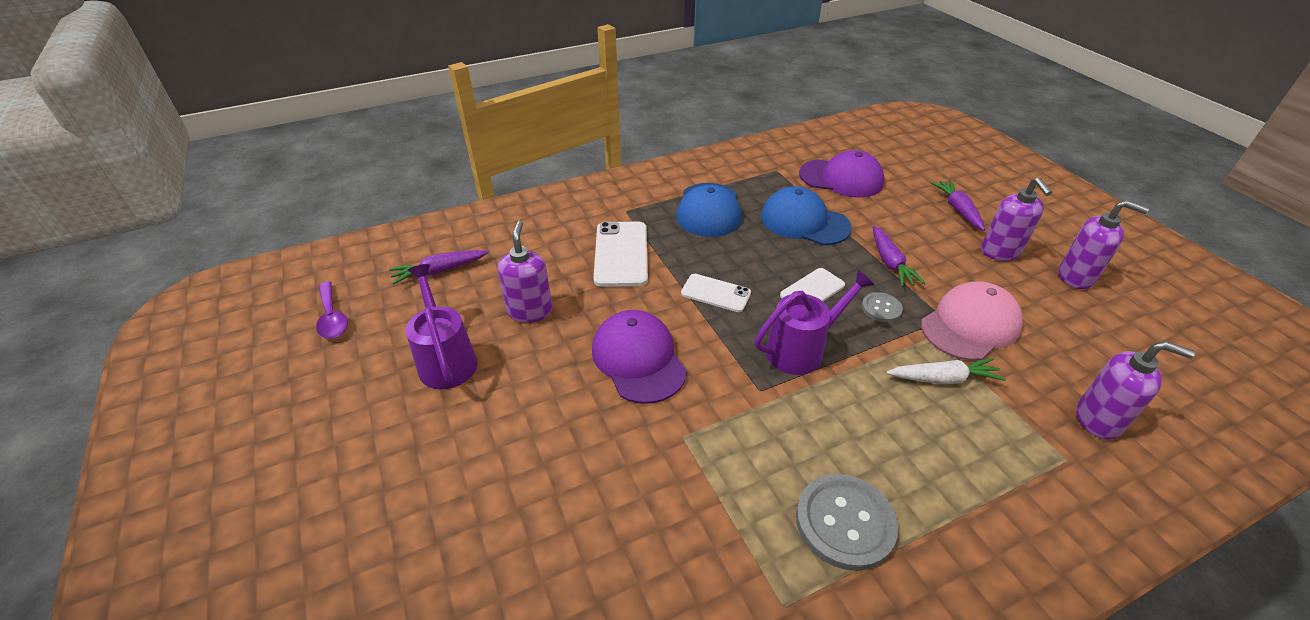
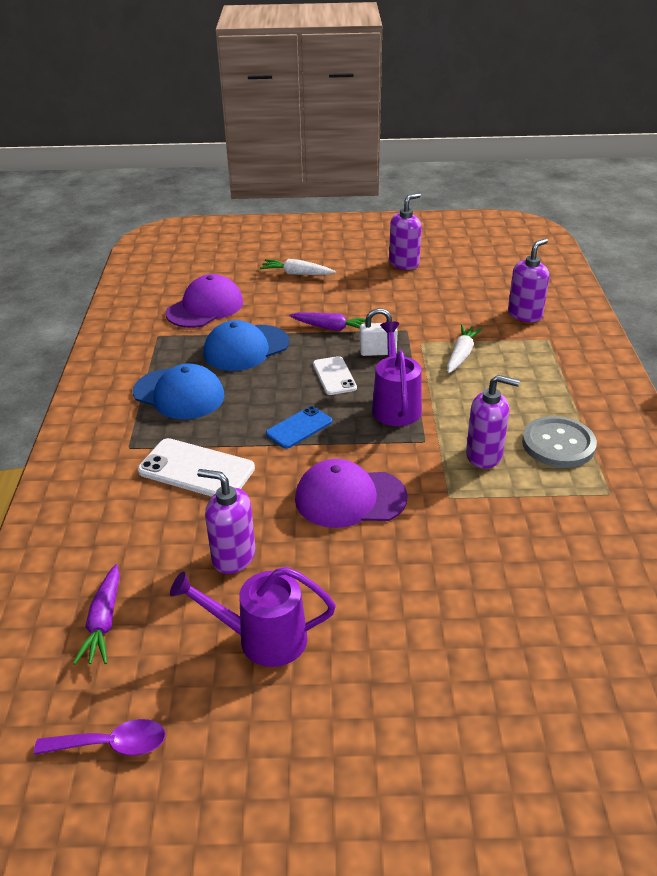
camera: 65 degrees left, 5 degrees down
(715, 293) = (299, 428): white phone -> blue phone
(881, 308) = (378, 352): grey button -> white padlock
(958, 210) = (297, 274): purple carrot -> white carrot
(970, 325) = (420, 323): pink cap -> none
(1000, 252) = (357, 278): purple soap dispenser -> purple soap dispenser (484, 455)

